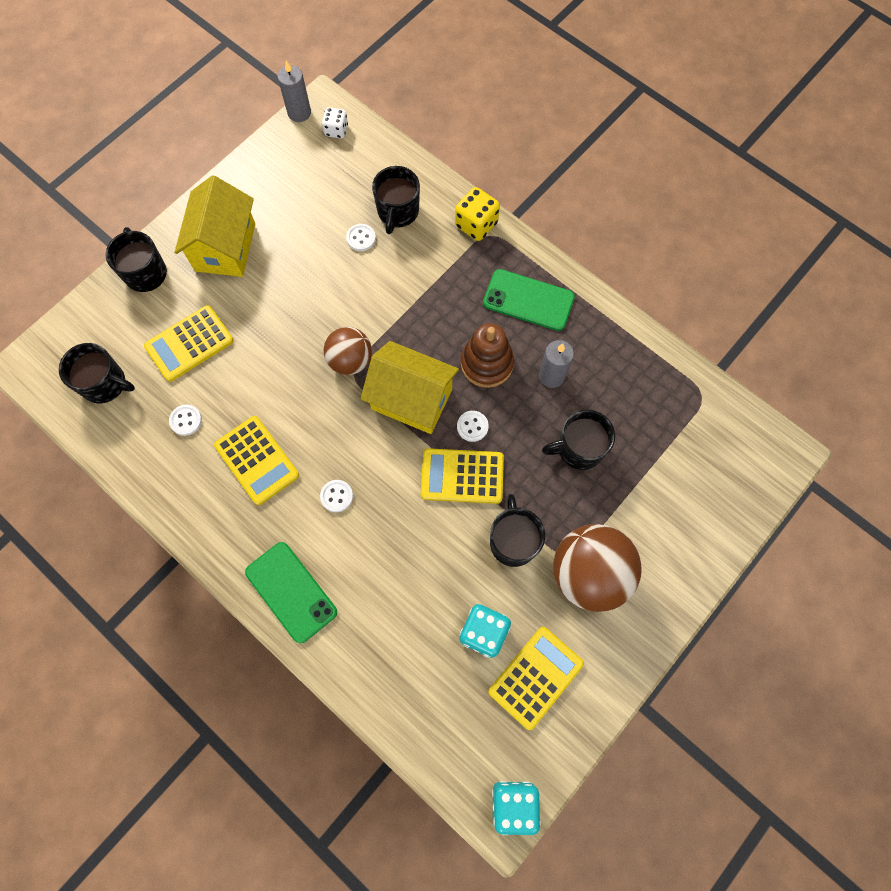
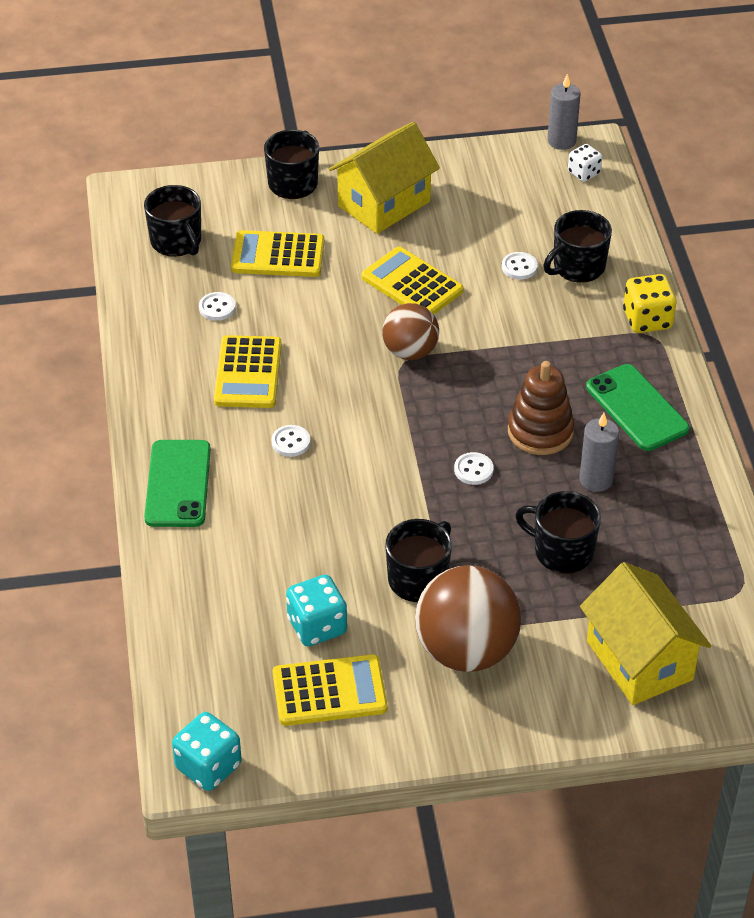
camera: 40 degrees right, 25 degrees down
(411, 399) = (437, 414): yellow house -> yellow house (639, 660)
(462, 476) = (423, 500): yellow calculator -> yellow calculator (412, 284)

